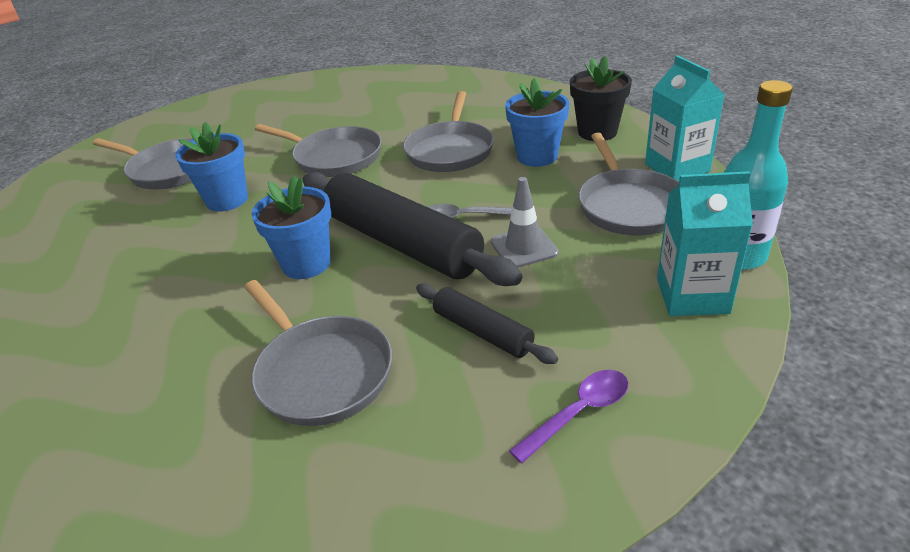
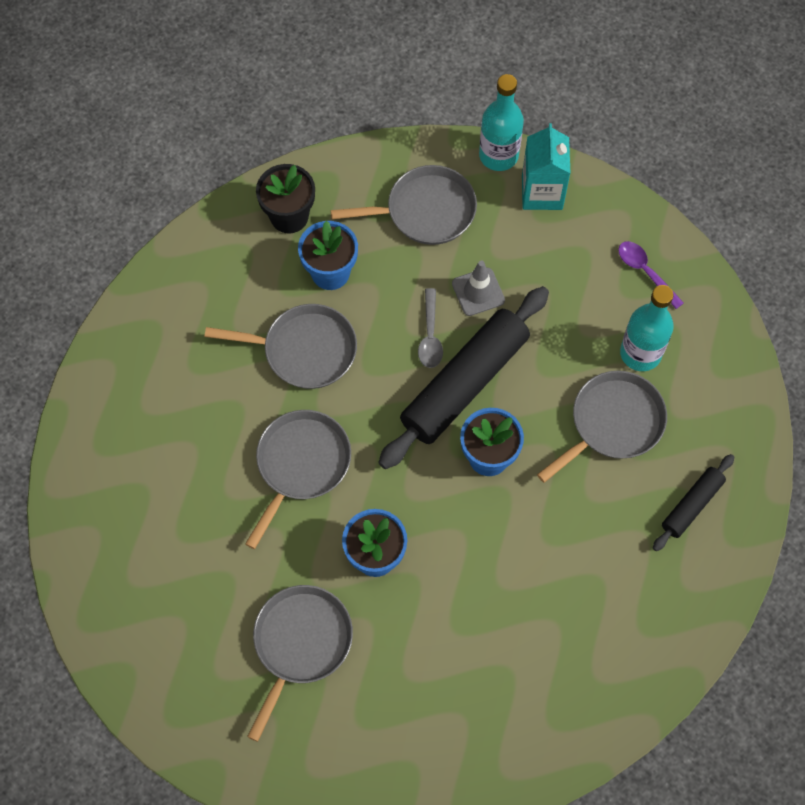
camera: 95 degrees left, 30 degrees up
(430, 405) = (640, 353): none -> turquoise bottle
(482, 332) = (575, 322): black rolling pin -> black rolling pin (691, 505)
(677, 168) = (369, 165): turquoise carton -> none

